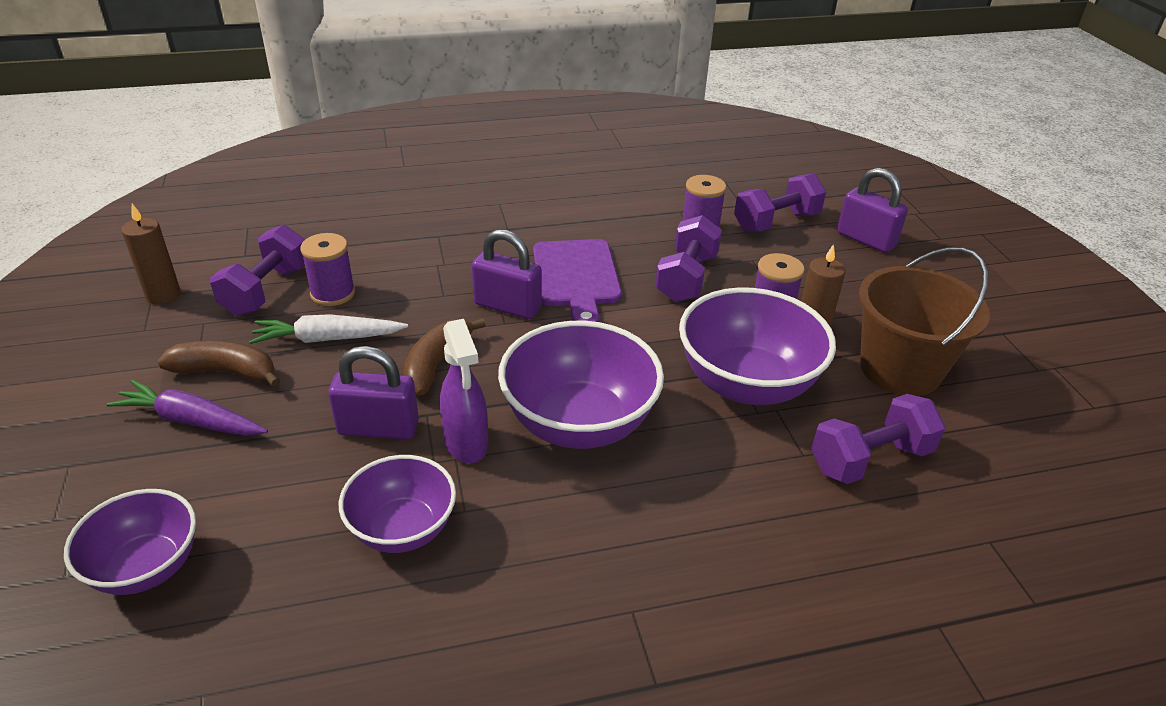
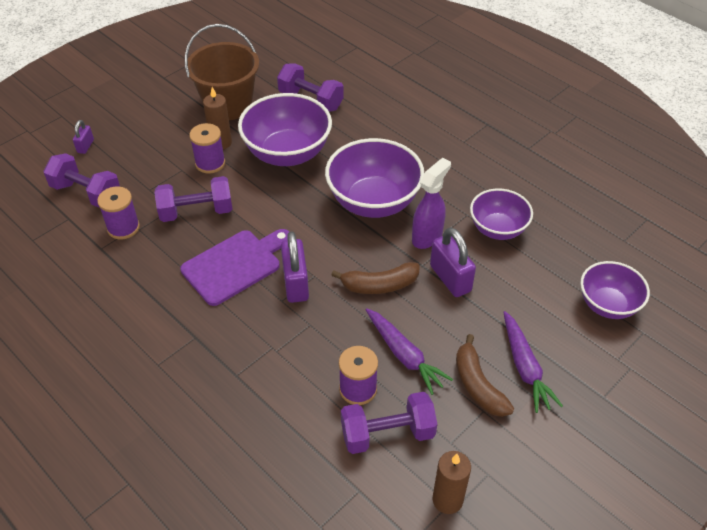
camera: 120 degrees left, 10 degrees up
(328, 339) = (404, 355): white carrot -> purple carrot
(866, 239) = (85, 146): purple padlock -> purple padlock, size x0.54

